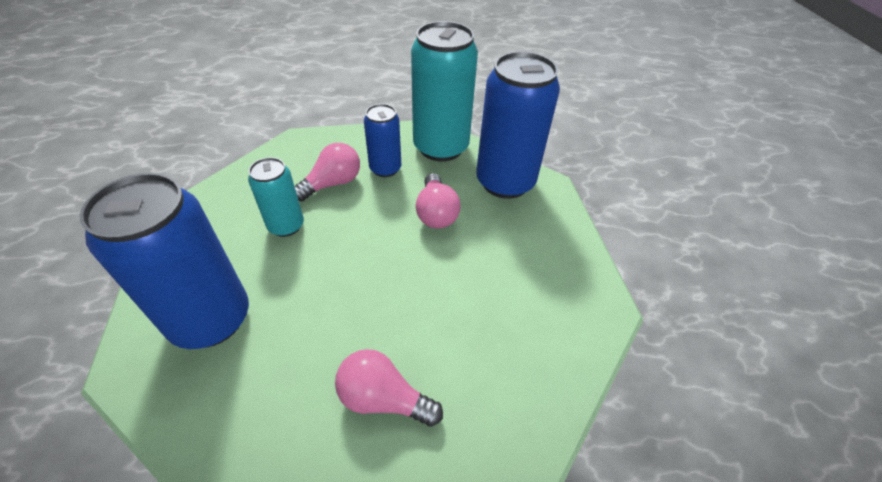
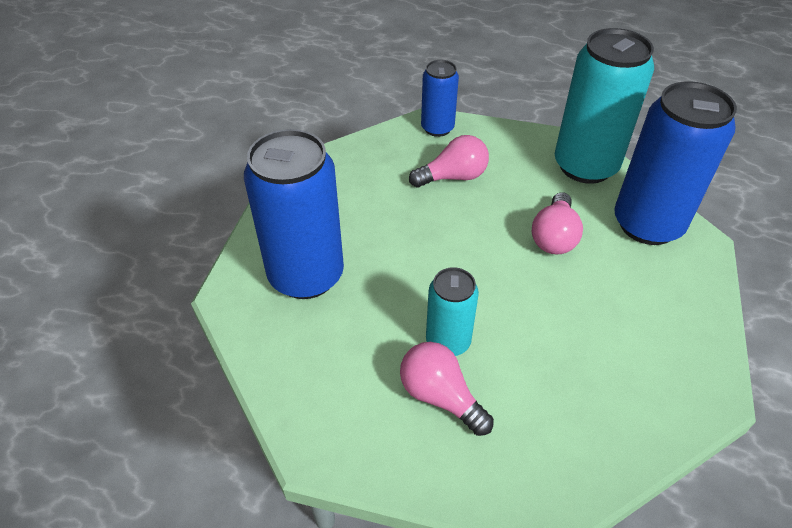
camera: 25 degrees right, 0 degrees up
(286, 226) = (395, 208): turquoise can -> turquoise can (448, 341)
(385, 169) = (514, 175): blue can -> blue can (437, 128)

